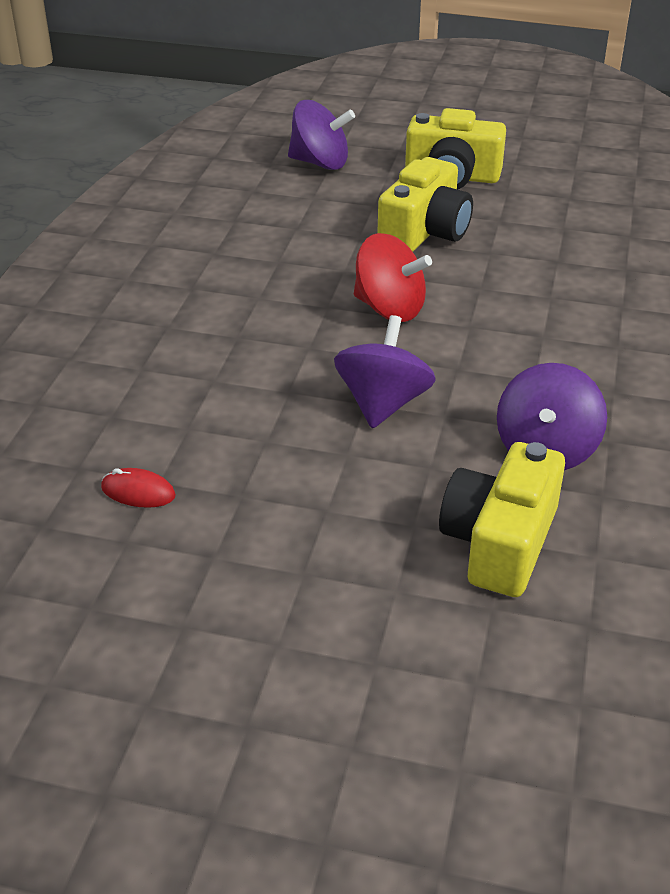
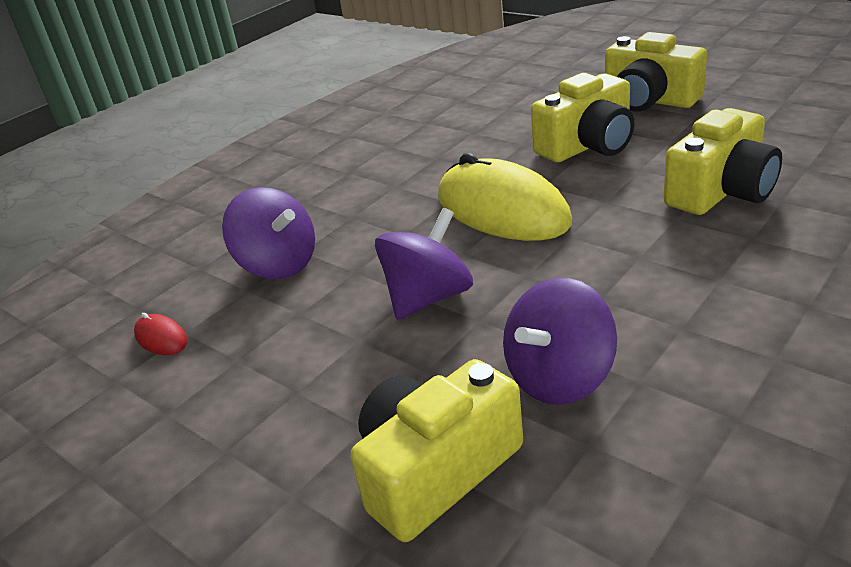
camera: 30 degrees right, 5 degrees down
(320, 163) = (534, 82): purple spinning top -> purple spinning top (278, 264)
(389, 309) = (502, 210): red spinning top -> yellow mouse
(573, 265) = (721, 191): none -> yellow camera

